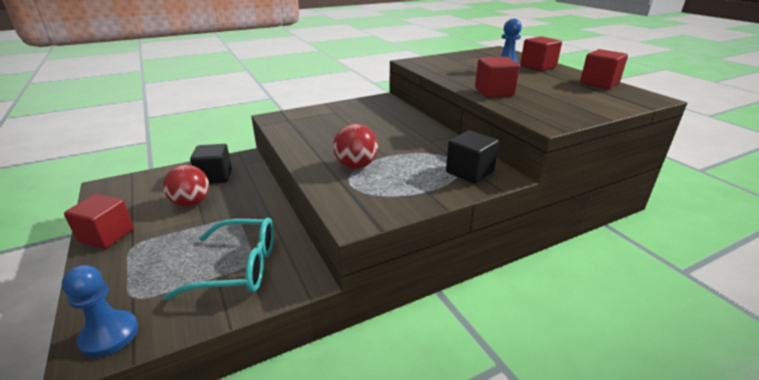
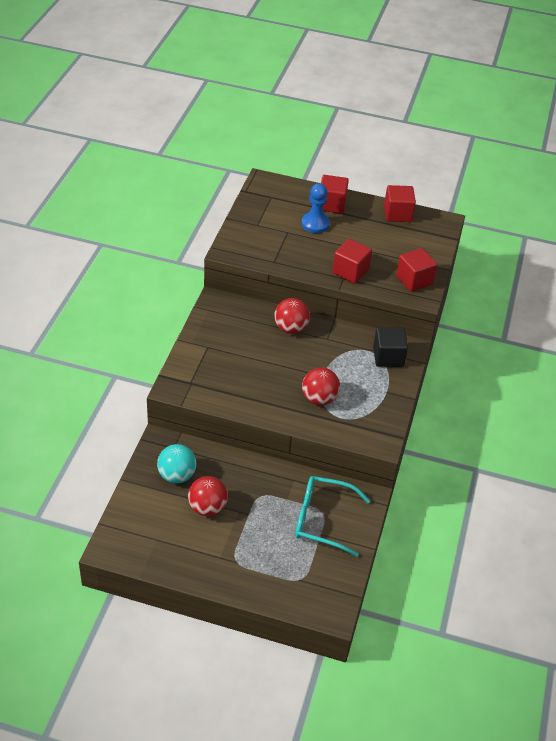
camera: 50 degrees left, 15 degrees up
(106, 235) = (204, 570): red cube -> red cube (414, 280)
(109, 335) = (327, 600): blue pawn -> none
(215, 176) = (177, 475): black cube -> turquoise ball
(239, 267) = (322, 520): turquoise glasses -> turquoise glasses turned 120 degrees counterclockwise
(410, 126) = (290, 328): none -> red ball

